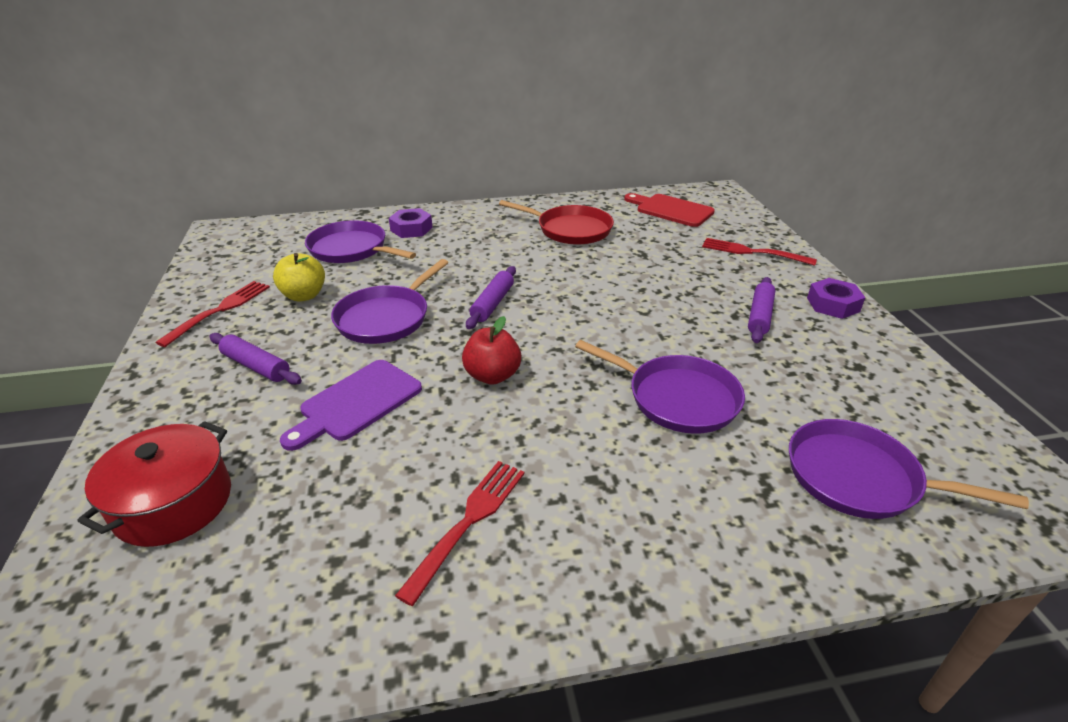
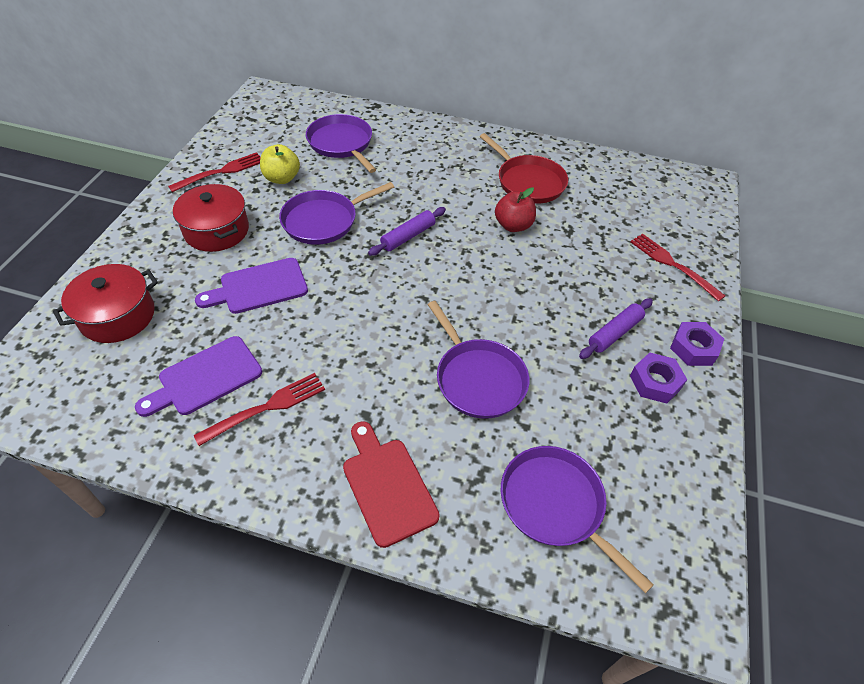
camera: 25 degrees right, 15 degrees up
(256, 366) = (216, 230): purple rolling pin -> red pot
(359, 523) = (205, 378): none -> purple cutting board
(411, 229) = (399, 137): purple nut -> purple nut (655, 382)
(492, 376) = (361, 302): red apple -> red apple (513, 225)
(671, 210) = (638, 190): red cutting board -> red cutting board (387, 486)

